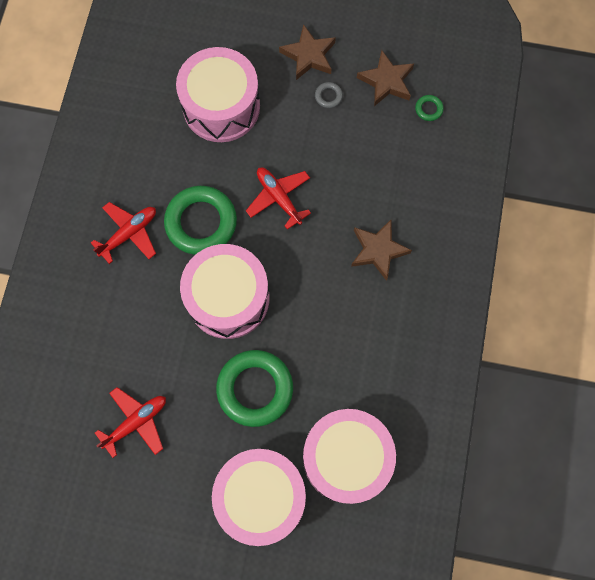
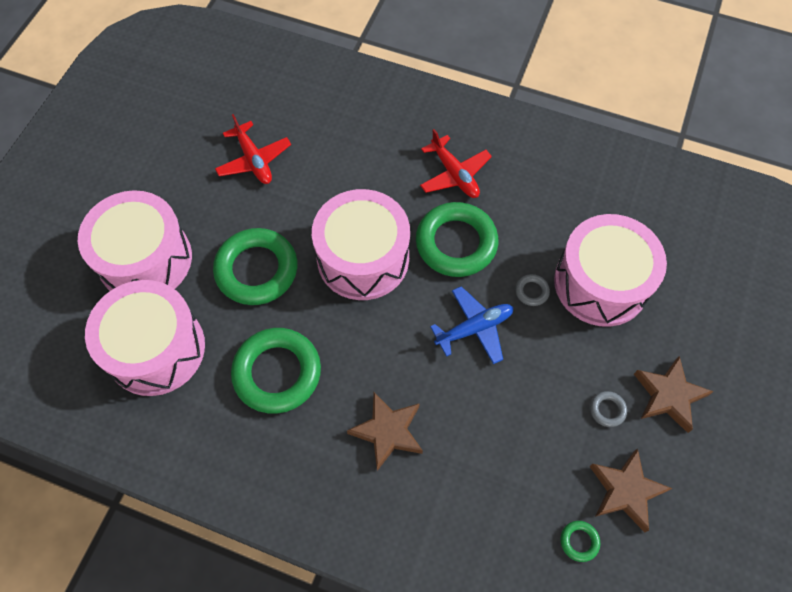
camera: 100 degrees right, 10 degrees down
(238, 158) = (531, 291): none -> grey ring
(279, 198) = (474, 328): red plane -> blue plane
(347, 347) = (277, 373): none -> green ring

